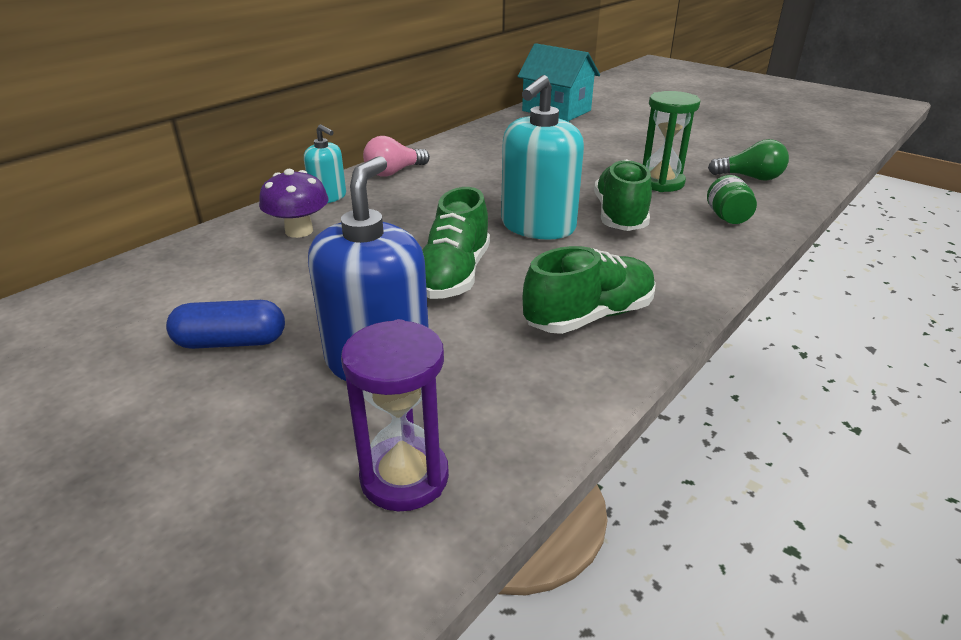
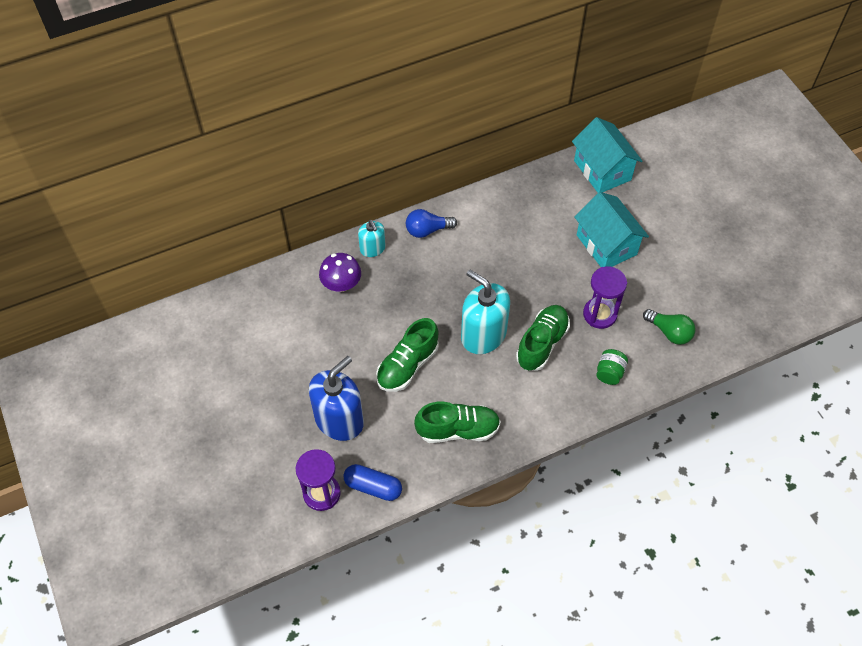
camera: 25 degrees right, 25 degrees up
(231, 342) = (278, 377): blue capsule -> blue capsule (373, 486)
(394, 172) = (427, 230): pink light bulb -> blue light bulb
(538, 226) = (483, 335): turquoise soap dispenser -> turquoise soap dispenser turned 75 degrees clockwise
(611, 144) = (606, 245): none -> turquoise house
(660, 183) = (600, 314): green hourglass -> purple hourglass

